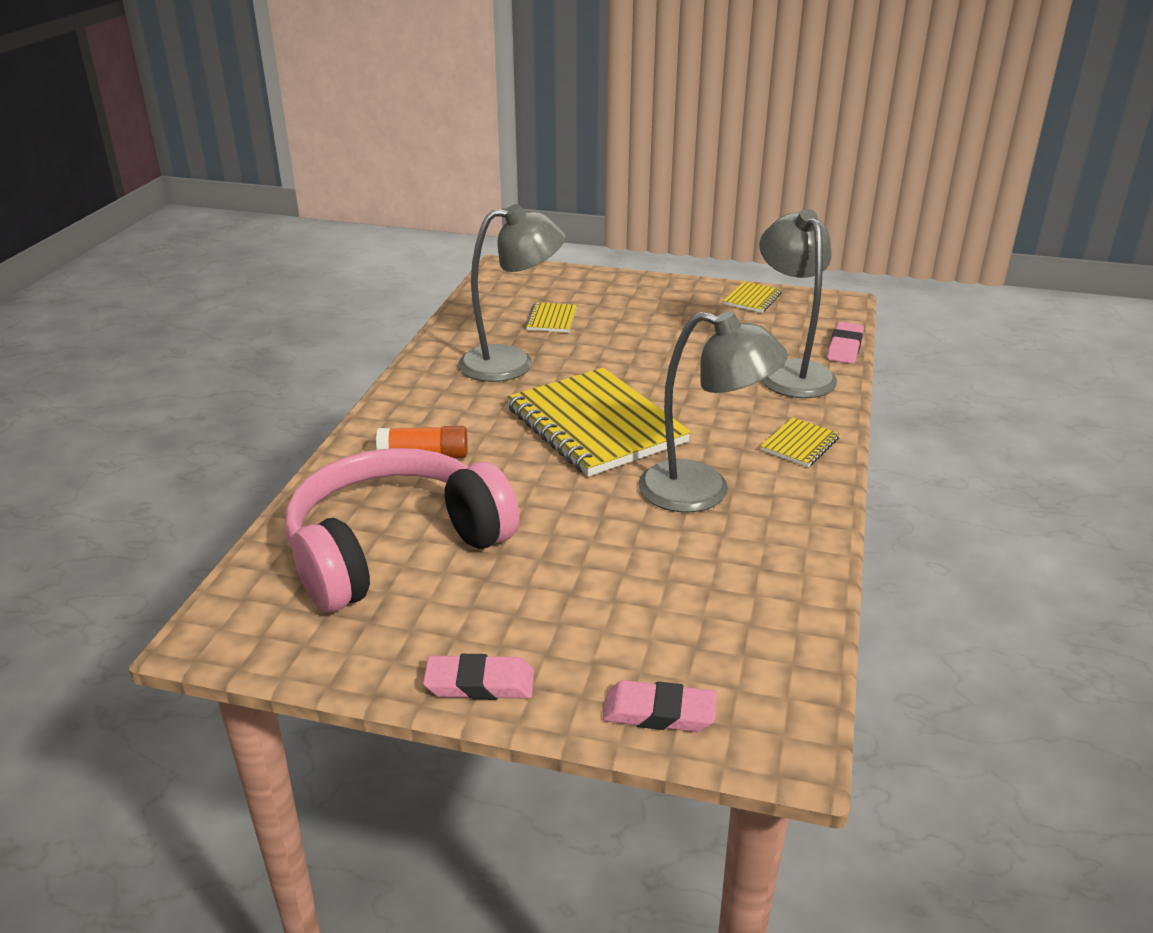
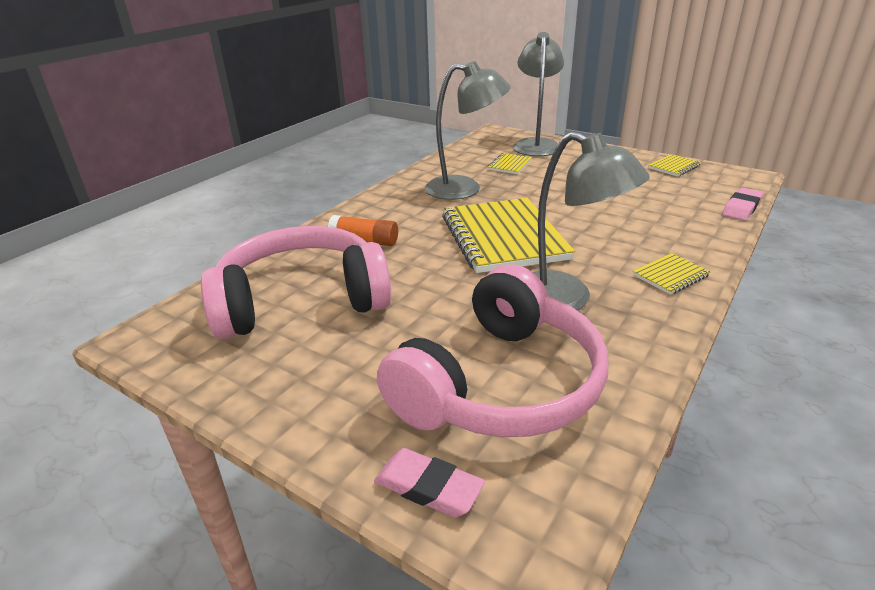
camera: 20 degrees right, 0 degrees up
(479, 683) = (293, 421): pink eraser -> none
(677, 598) = (499, 384): none -> pink headphones
(791, 372) = (685, 220): grey lamp -> grey lamp (536, 144)

